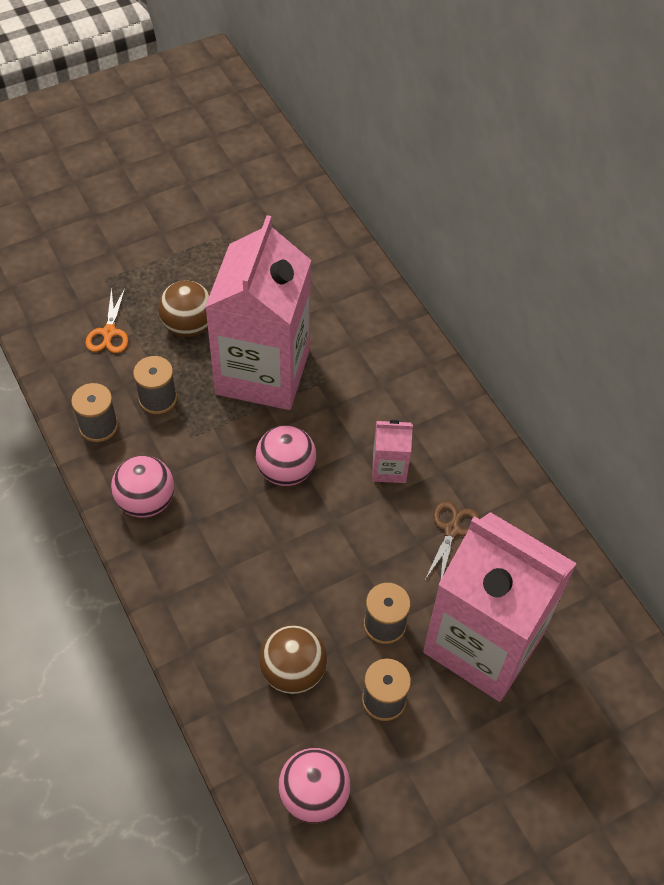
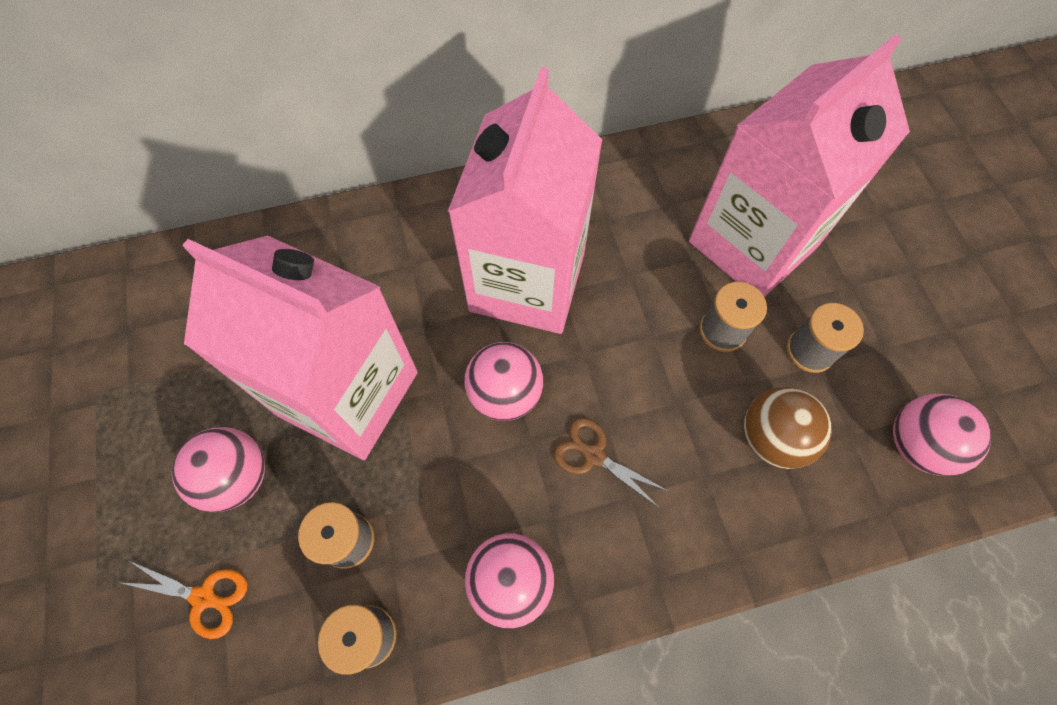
camera: 75 degrees left, 10 degrees up
(188, 326) = (237, 477): brown ball -> pink ball
(389, 468) = (527, 282): pink carton -> pink carton, size x2.43
(452, 529) = (617, 240): brown scissors -> brown scissors (593, 455)

